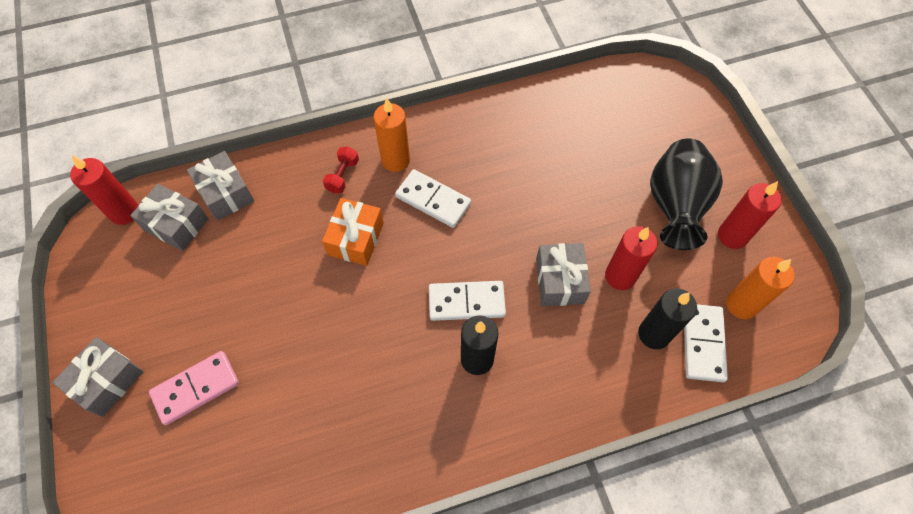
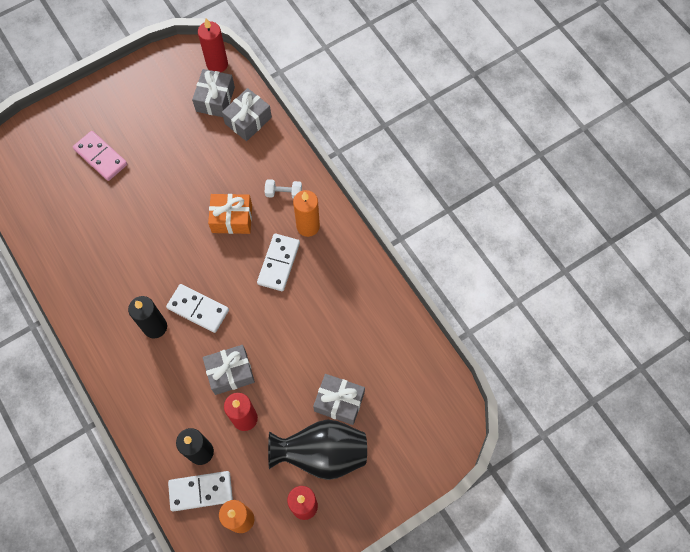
camera: 75 degrees right, 5 degrees up
(107, 381) = (96, 105): grey gift -> grey gift (339, 402)
(342, 176) = (284, 193): red dumbbell -> white dumbbell
(466, 302) = (198, 309): white domino -> white domino turned 45 degrees counterclockwise

